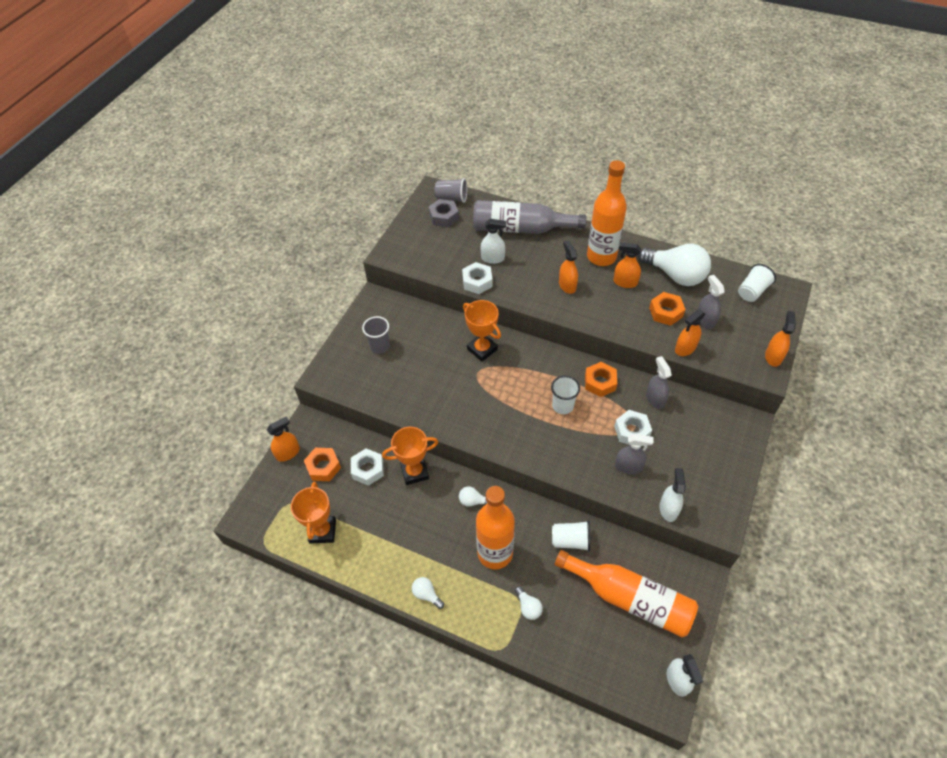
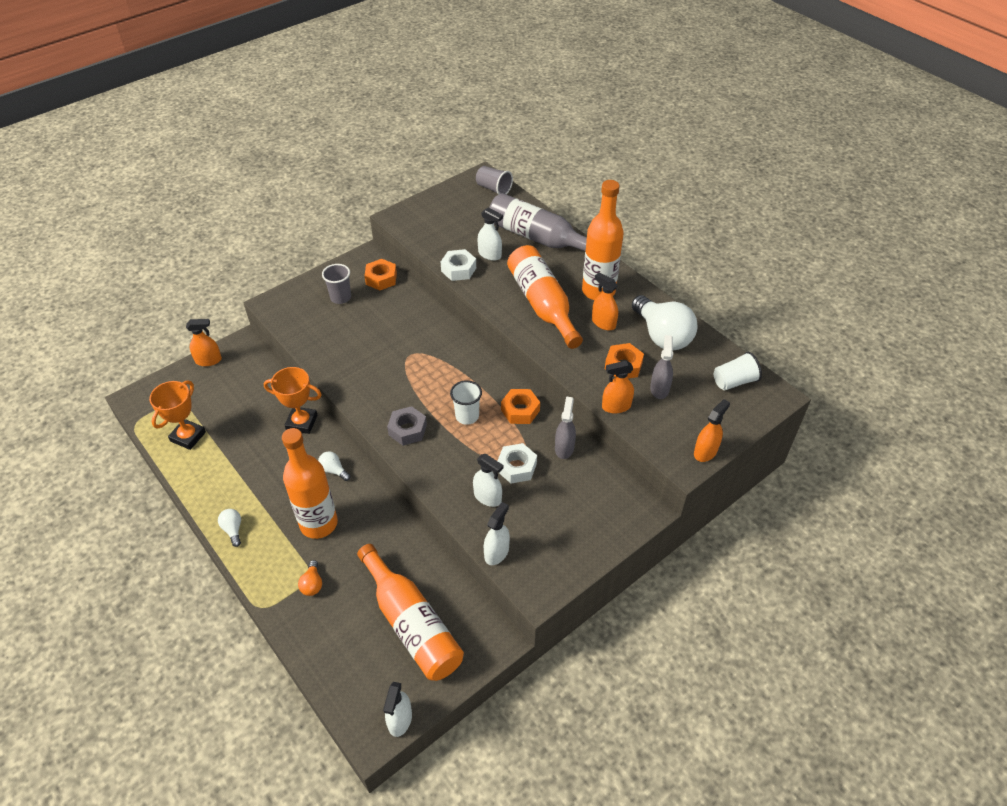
camera: 25 degrees right, 5 degrees down
(323, 467) = (228, 384): orange nut -> orange nut (381, 279)
(368, 469) = (263, 403): white nut -> none
(444, 217) = (473, 202): grey nut -> grey nut (407, 430)
(482, 349) = (430, 336): orange trophy -> none
(528, 607) = (312, 584): white light bulb -> orange light bulb
(567, 285) = (542, 304): orange spray bottle -> orange bottle
(571, 540) = (396, 546): white cup -> none
(628, 467) = (487, 497): grey spray bottle -> white spray bottle

